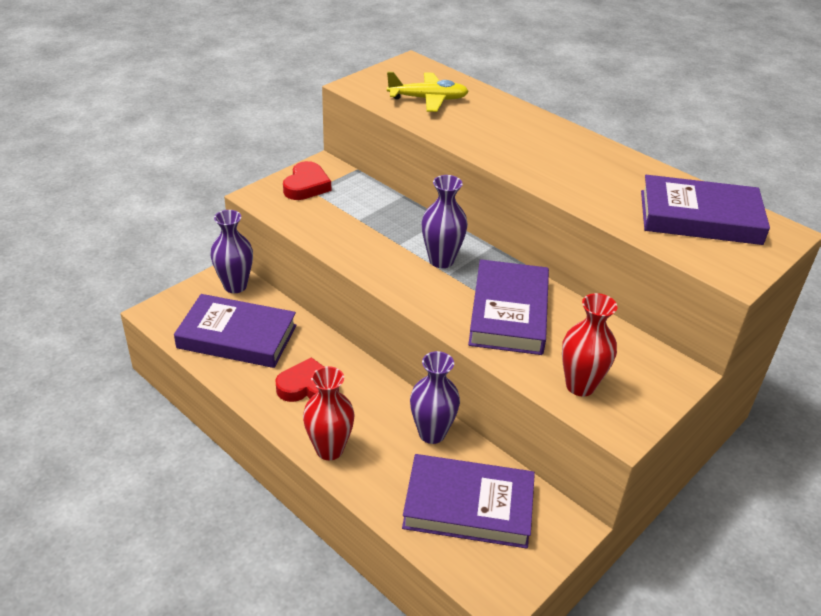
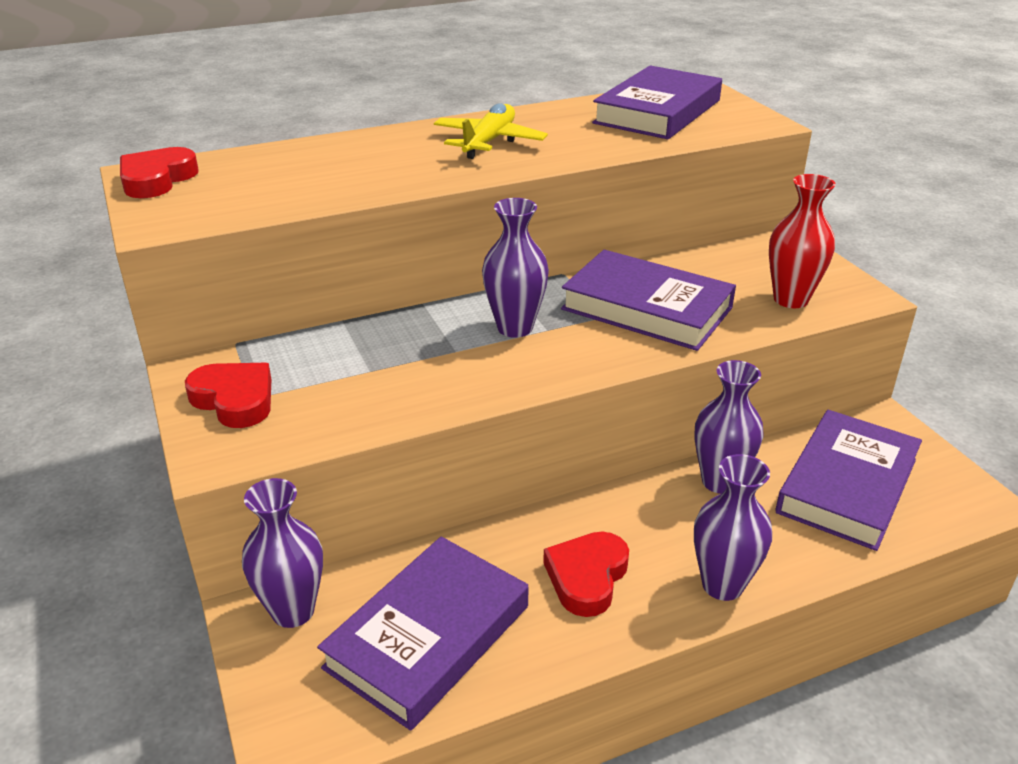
camera: 65 degrees left, 5 degrees down
(329, 449) = (722, 585): red vase -> purple vase
(407, 69) = (157, 179): none -> red heart
(428, 99) = (264, 184): yellow plane -> yellow plane (489, 142)

